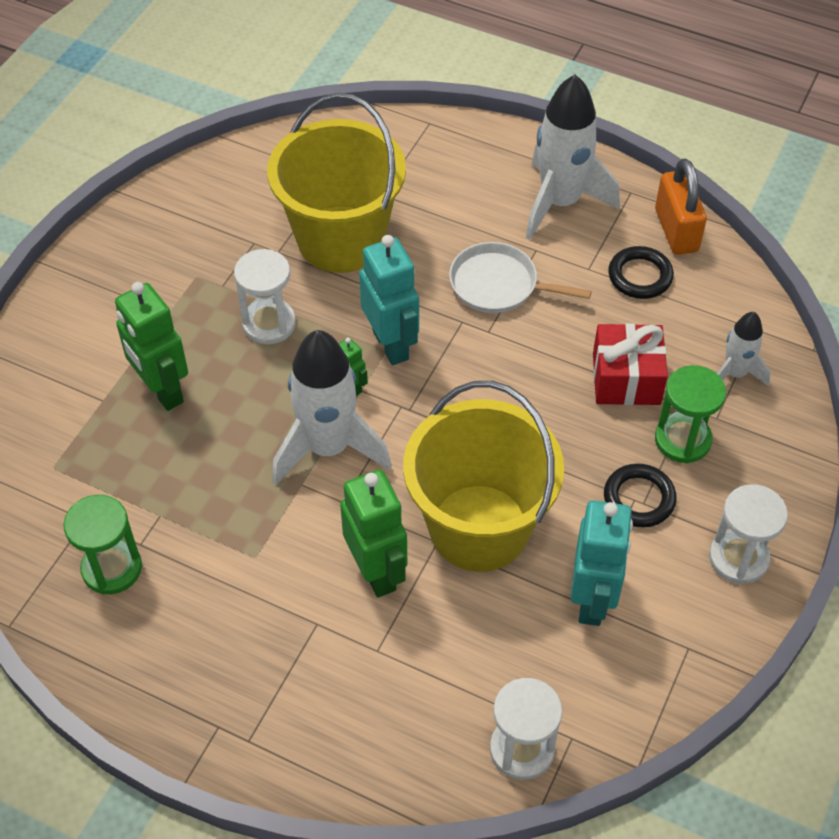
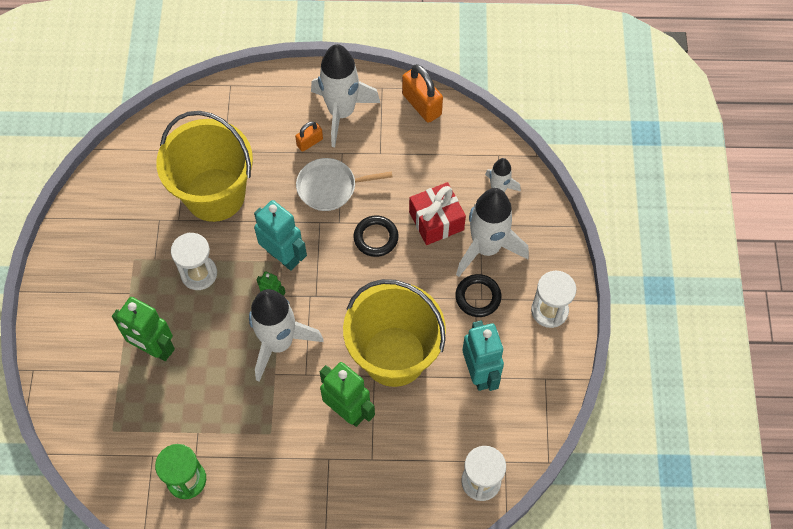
camera: 25 degrees left, 10 degrees up
(499, 222) = (310, 142): none -> orange padlock
(640, 276) = (413, 146): black ring -> black ring (376, 238)
(682, 440) = (486, 248): green hourglass -> white rocket

